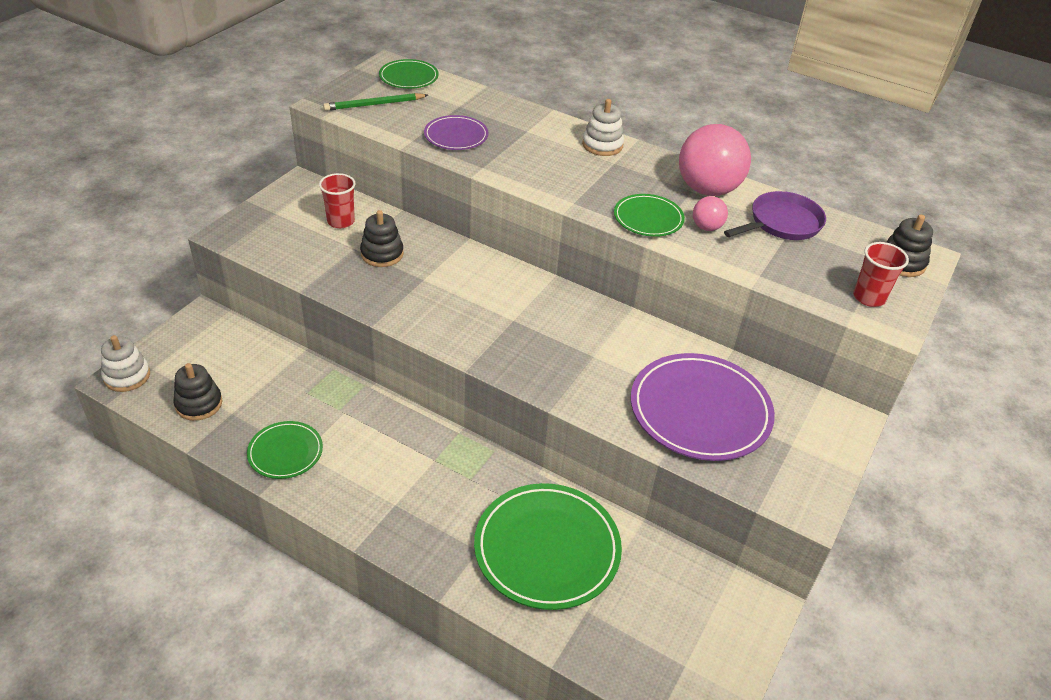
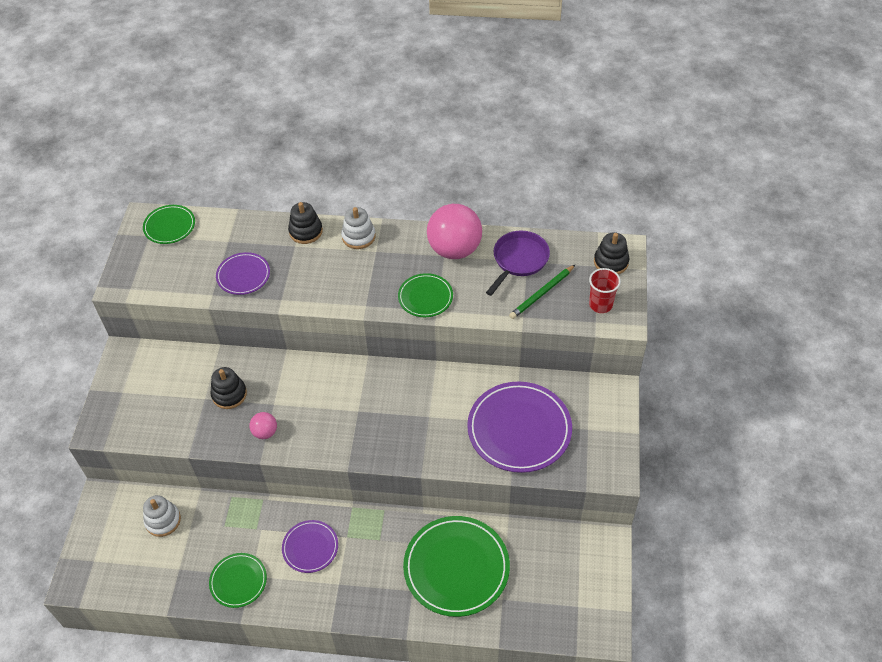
camera: 20 degrees left, 10 degrees up
(127, 376) = (78, 576): white stacking toy -> white stacking toy (163, 520)
(199, 404) = (149, 573): black stacking toy -> black stacking toy (306, 231)
(341, 221) = (179, 377): red cup -> none
(374, 105) = (160, 269): green pencil -> green pencil (542, 293)
(386, 453) = (310, 547): none -> purple plate
(706, 227) = (469, 287): pink ball -> pink ball (265, 432)

